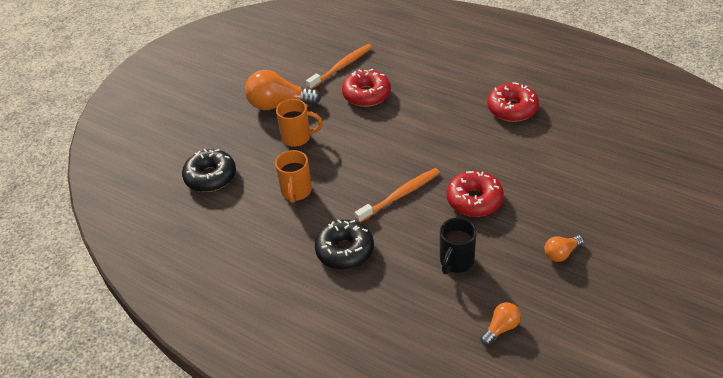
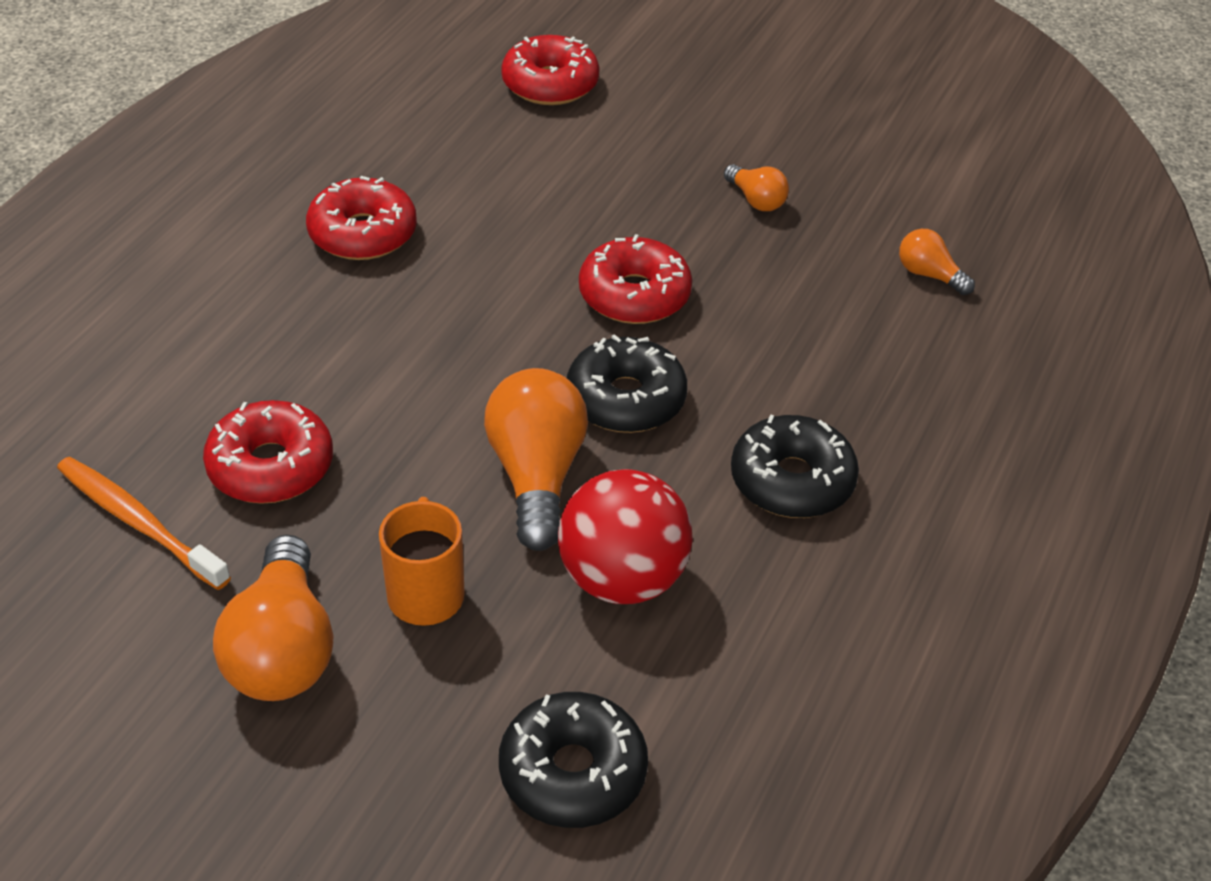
camera: 100 degrees left, 0 degrees up
(296, 192) = (622, 579): orange mug -> red ball
(355, 166) = (536, 476): none -> orange light bulb
(400, 195) = (626, 399): orange toothbrush -> black donut
(456, 262) = (795, 323): black mug -> none
(656, 170) = (550, 84): none -> red donut

